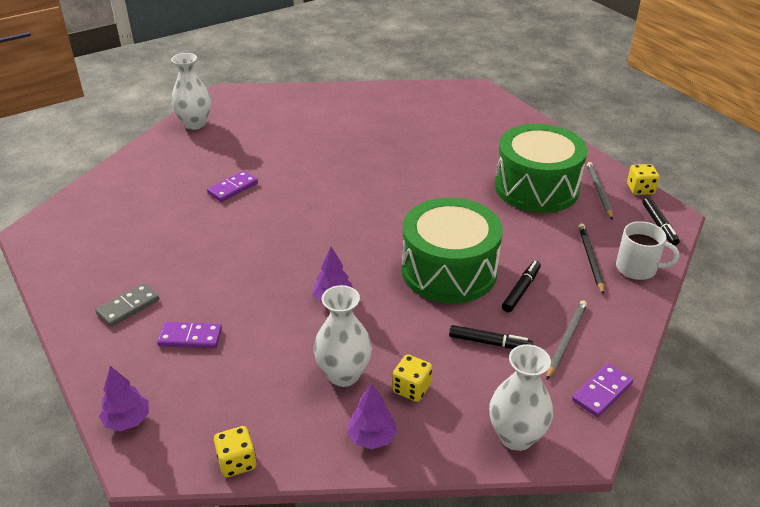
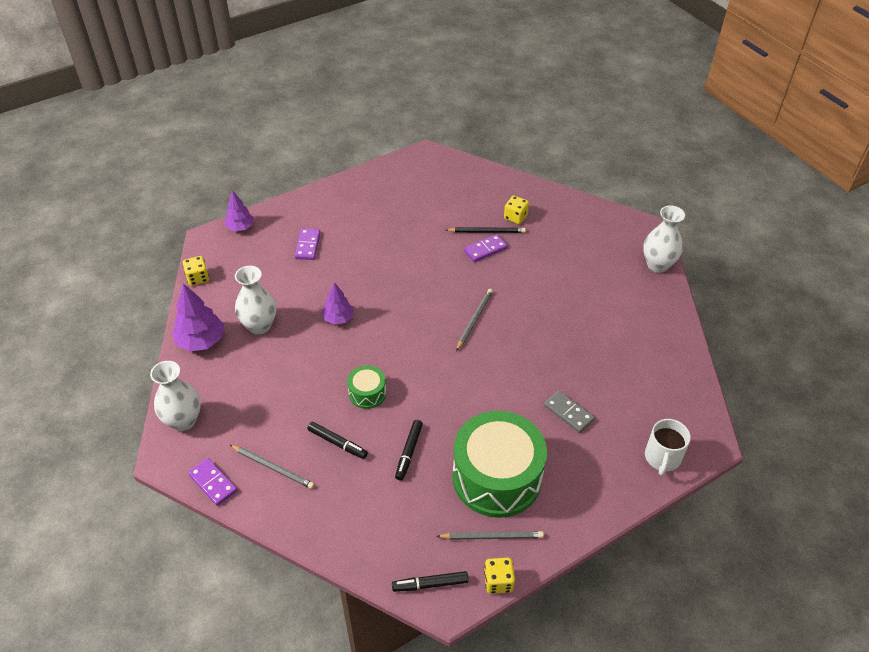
camera: 90 degrees right, 10 degrees up
(128, 307) = (342, 212): grey domino -> grey domino (568, 413)
(195, 124) = (587, 215): white vase -> white vase (657, 265)
(233, 188) = (485, 249): purple domino -> purple domino turned 75 degrees counterclockwise
(340, 197) = (474, 320): none -> grey pencil
(371, 438) = (201, 341): purple tree -> purple tree, size x1.55
(411, 388) = (239, 363): yellow dice -> yellow dice (515, 217)
(449, 271) = (367, 393): green drum -> green drum, size x0.45
(489, 343) = (277, 414): black marker -> black marker (409, 452)
(590, 259) = (377, 506): black pencil -> black pencil (487, 232)
(637, 268) = (360, 545): white mug -> white mug (662, 458)

